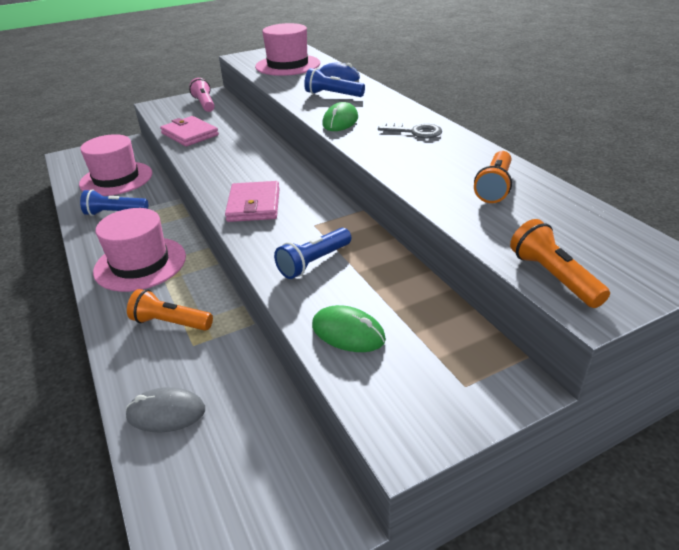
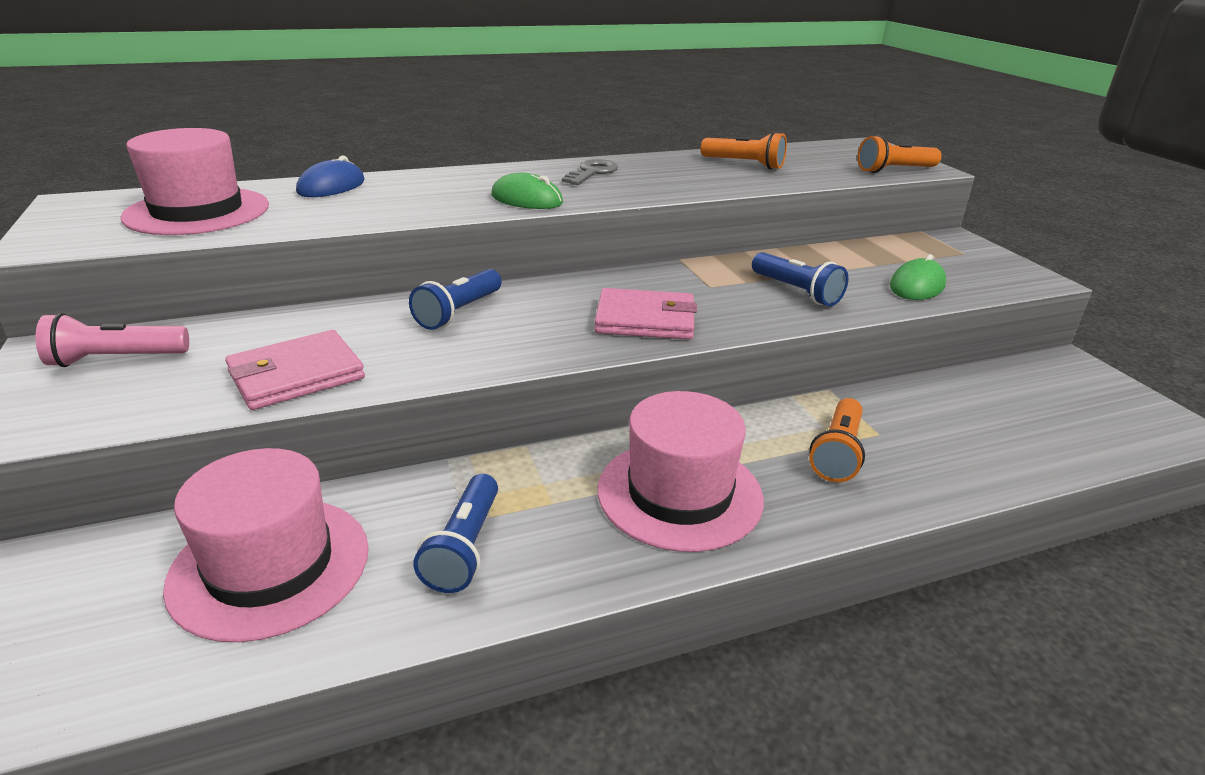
camera: 85 degrees left, 5 degrees down
(166, 413) = (1001, 449): grey mouse -> none
(332, 95) = (411, 195): blue flashlight -> blue flashlight (459, 312)

